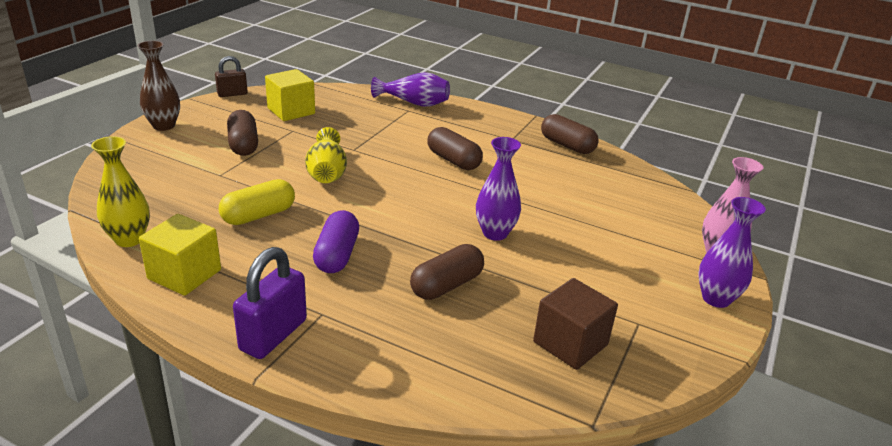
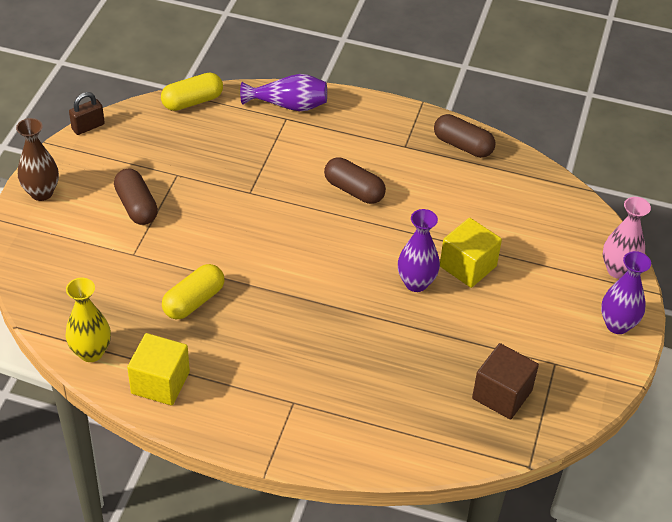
camera: 10 degrees left, 15 degrees up
(273, 335) = (262, 431): purple padlock -> none
(291, 111) = (163, 144): yellow cube -> yellow cube (468, 266)
(327, 172) = (235, 232): yellow vase -> none
(331, 91) = (192, 101): none -> yellow capsule
(337, 255) = (283, 336): purple capsule -> none
(446, 285) = (388, 352): brown capsule -> none

